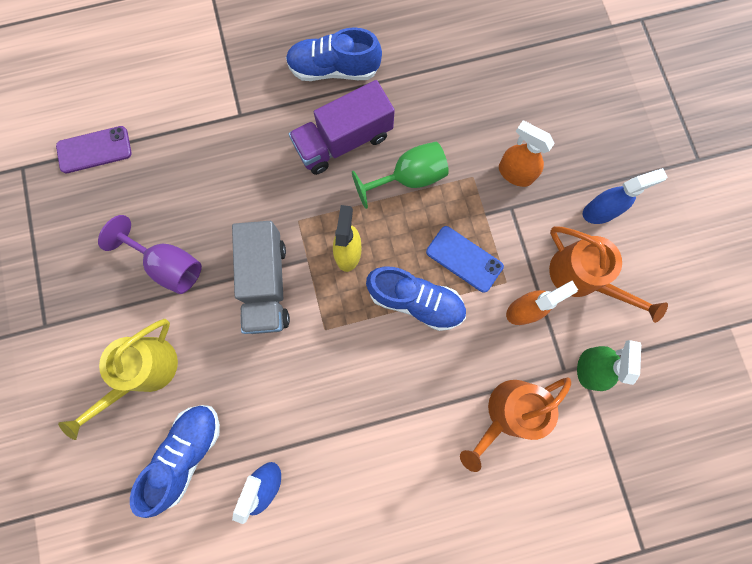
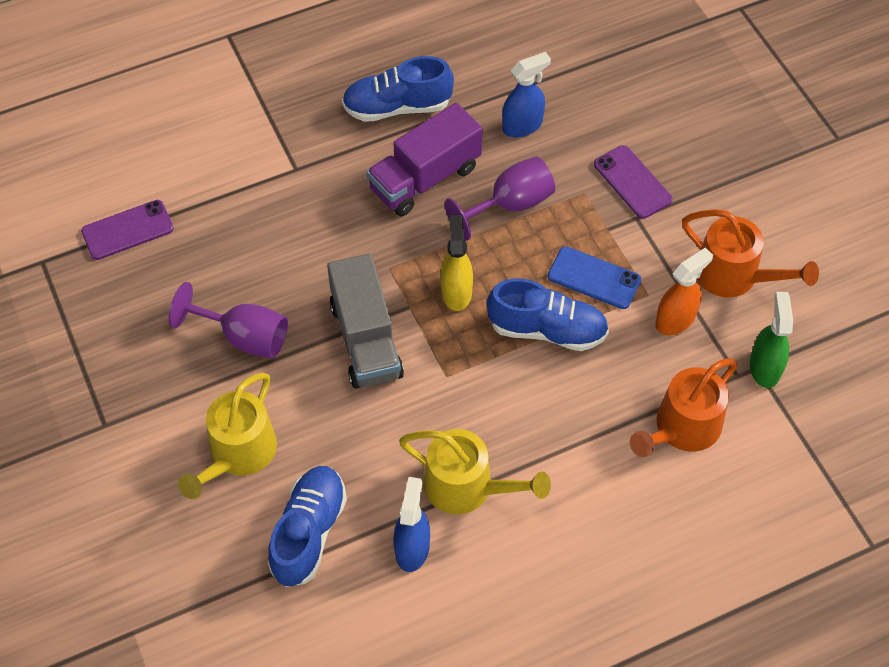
camera: 10 degrees left, 20 degrees down
(321, 435) = (466, 487): none -> yellow watering can
(409, 178) = (510, 205): green goblet -> purple goblet
(515, 173) = (632, 182): orange spray bottle -> purple phone
(600, 211) = (739, 206): blue spray bottle -> blue spray bottle (522, 125)

